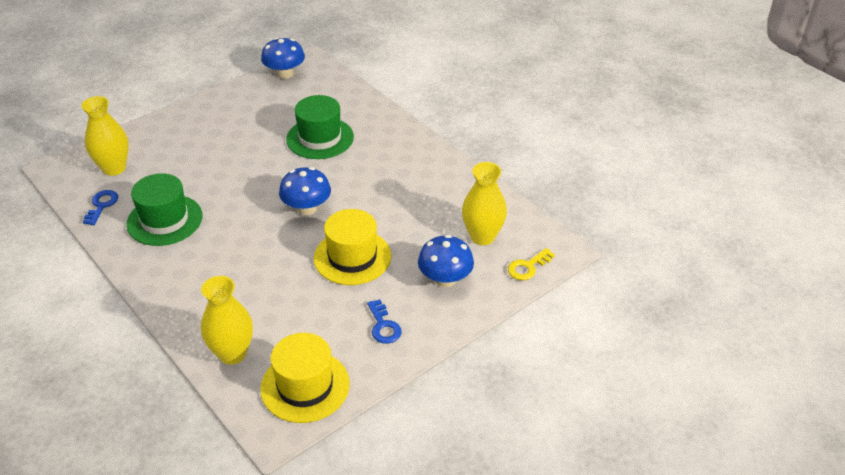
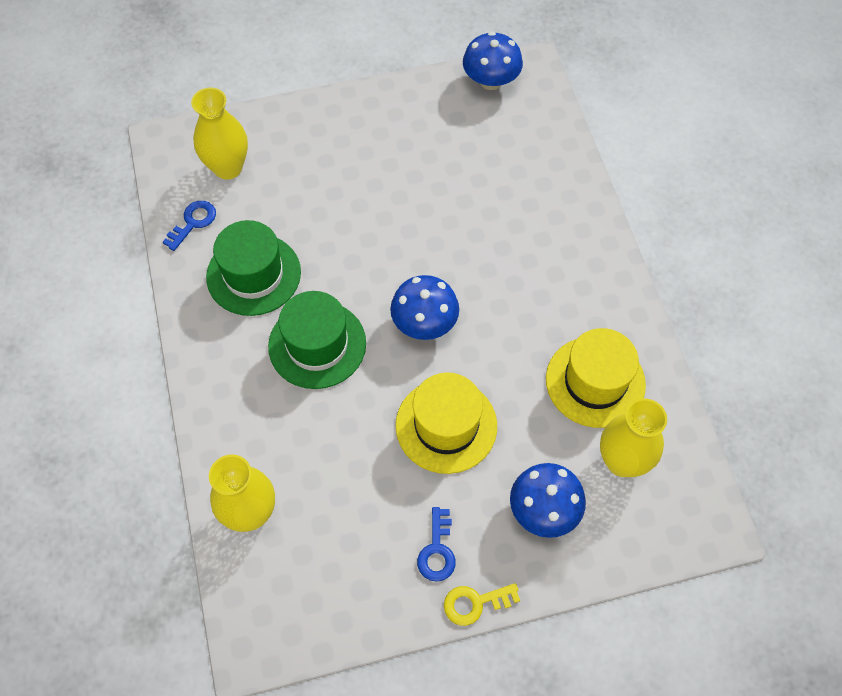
camera: 25 degrees right, 20 degrees up
(305, 386) = (310, 599): yellow hat -> yellow hat (595, 381)
(320, 138) = (488, 211): green hat -> green hat (317, 344)
(527, 267) = (657, 536): yellow key -> yellow key (475, 603)

